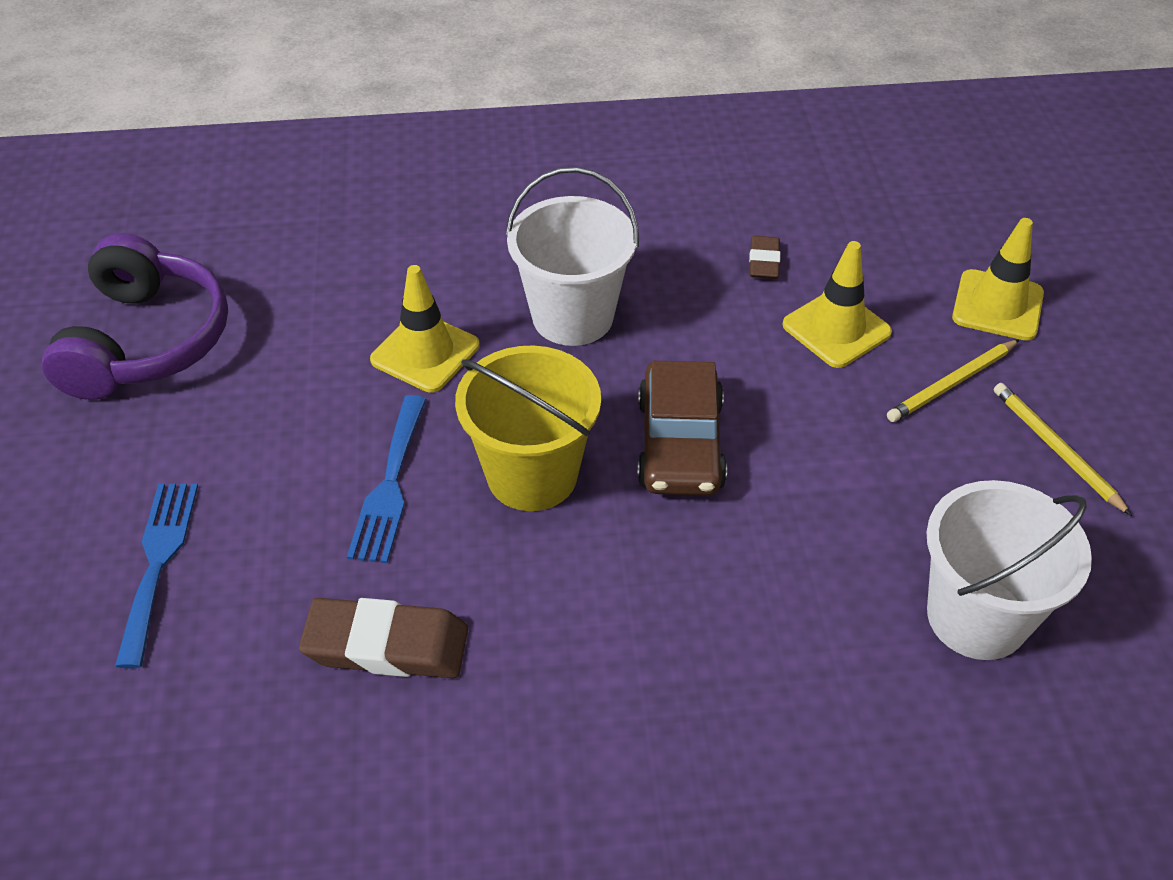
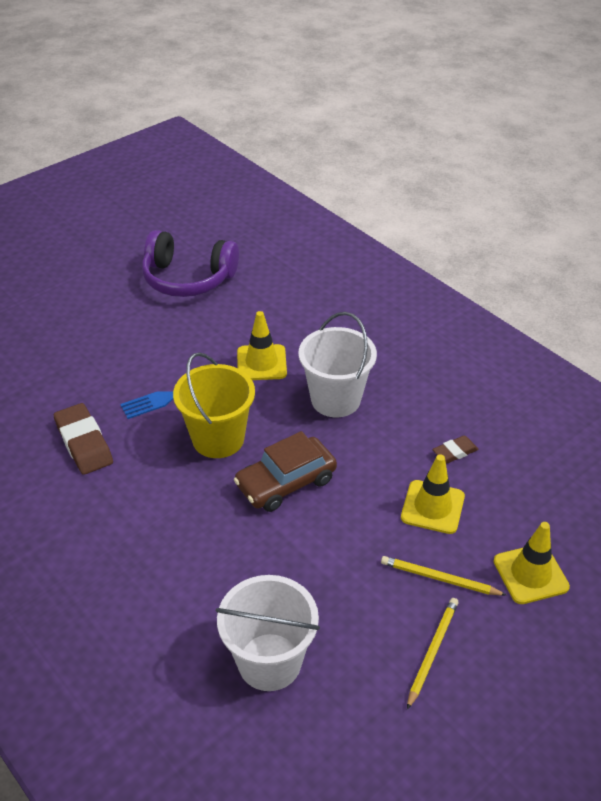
camera: 55 degrees right, 5 degrees down
(146, 341) = (188, 278): purple headphones -> purple headphones turned 45 degrees clockwise
(158, 562) = (75, 352): blue fork -> none

